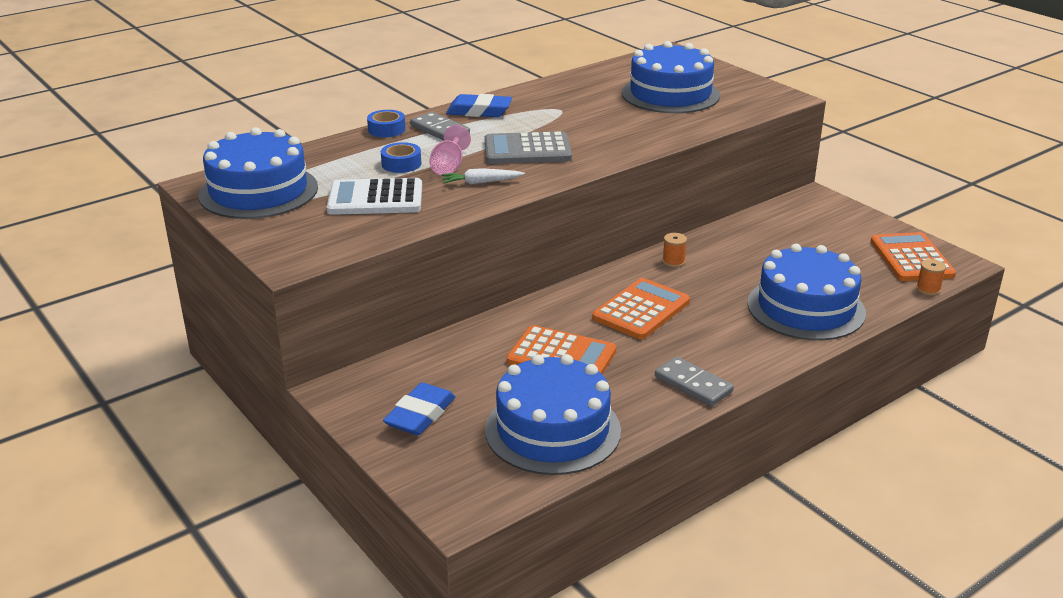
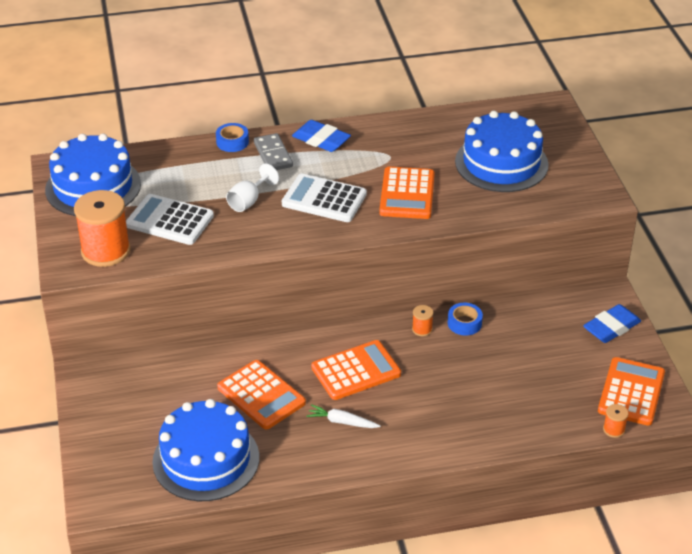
camera: 25 degrees right, 10 degrees up
(323, 238) = (106, 251): none -> orange spool
(401, 164) = (215, 187): blue tape -> blue tape (464, 323)
(420, 415) = (126, 413): blue eraser -> blue eraser (611, 327)
(449, 167) = (248, 201): pink goblet -> white goblet
(480, 182) = (259, 226): white carrot -> white carrot (342, 422)
(527, 150) = (324, 199): grey calculator -> white calculator
(606, 130) = (407, 194): none -> orange calculator
(693, 384) = (338, 456): grey domino -> none
(806, 308) = (490, 413): blue cake -> none

